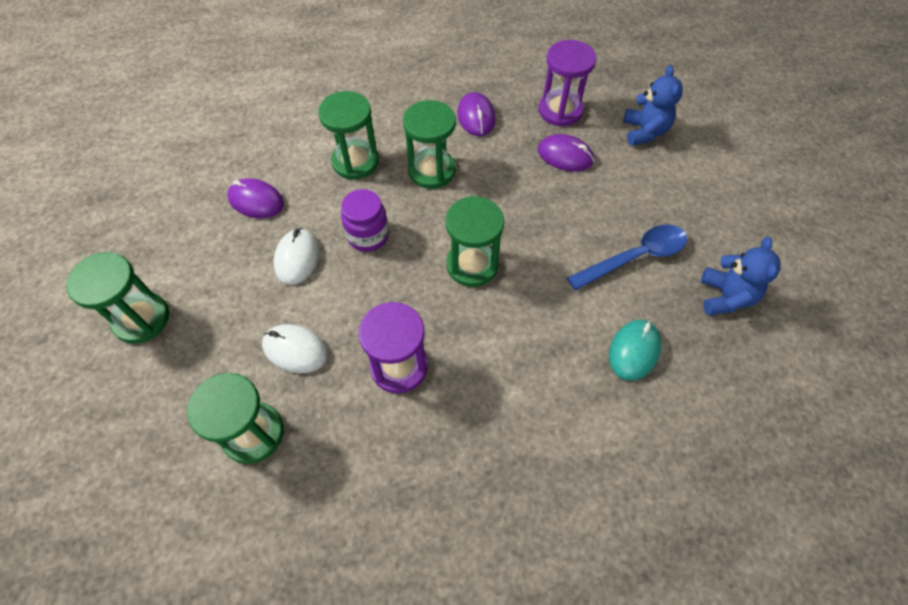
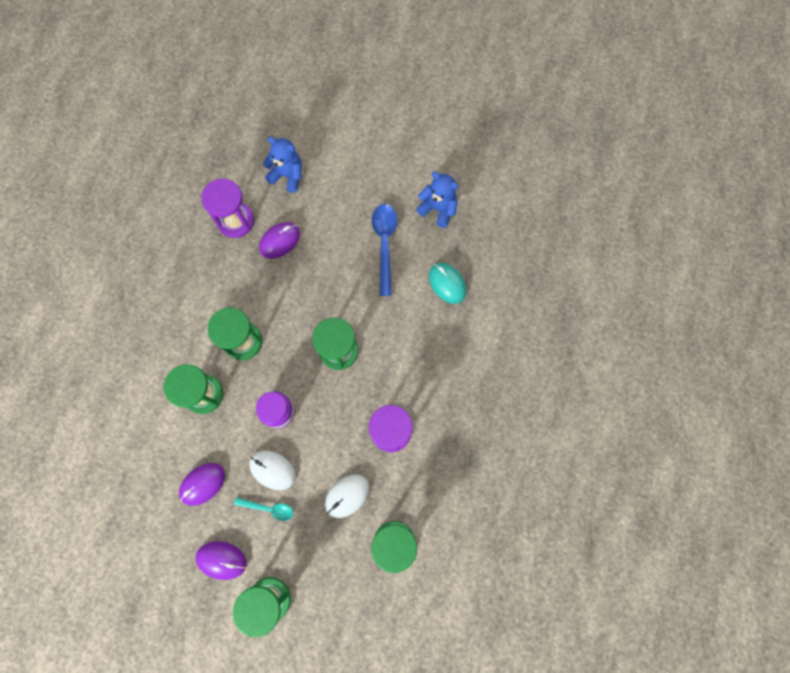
camera: 65 degrees left, 15 degrees up
(250, 273) = (268, 508): none -> turquoise spoon
(476, 117) = (208, 284): purple mouse -> purple mouse (221, 560)

